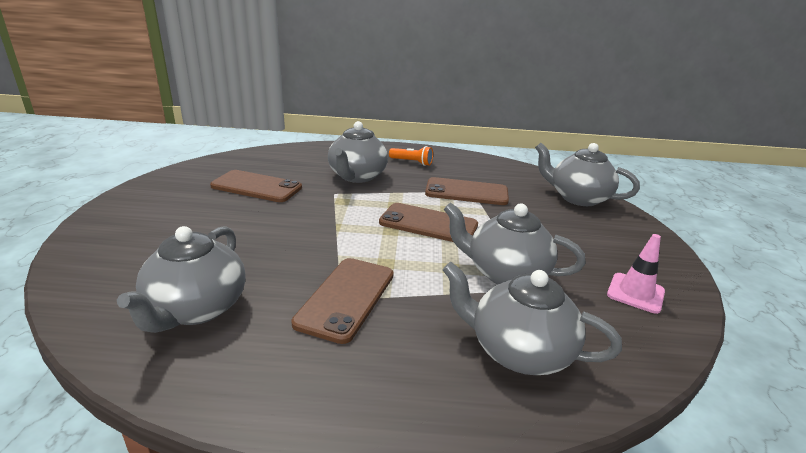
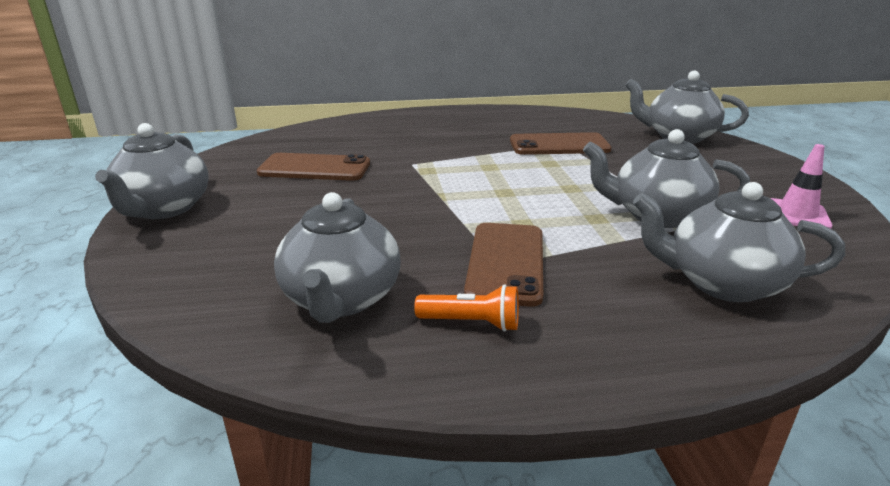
camera: 10 degrees left, 0 degrees up
(357, 176) = (425, 144): grey teapot -> grey teapot (164, 209)
(412, 162) = (477, 123): orange flashlight -> orange flashlight (472, 323)
(428, 224) = (541, 180): brown phone -> none

